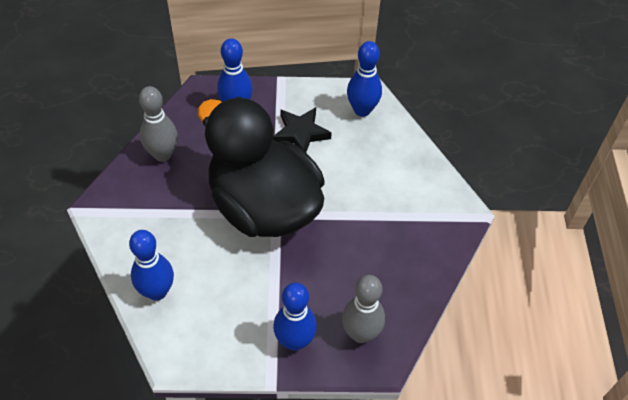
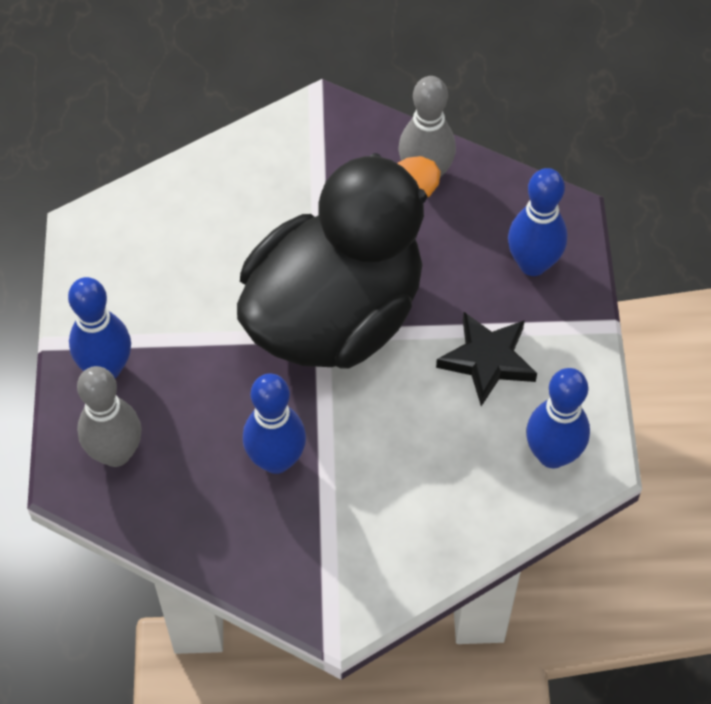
camera: 90 degrees right, 5 degrees up
(157, 291) = (186, 197): blue bowling pin -> blue bowling pin (276, 460)

